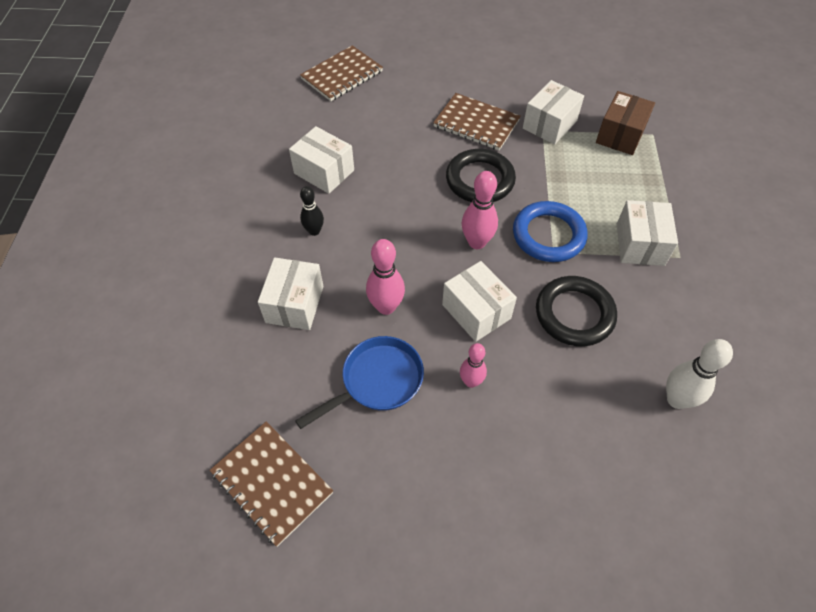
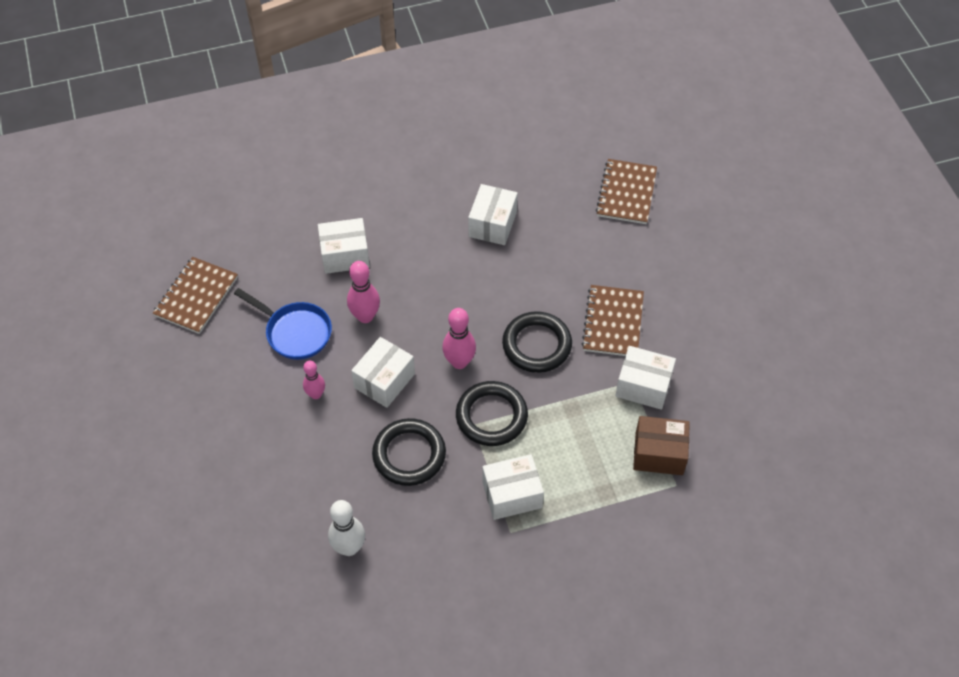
camera: 70 degrees right, 0 degrees up
(314, 231) = (423, 241): black bowling pin -> none
(342, 75) = (626, 193): brown notebook -> brown notebook turned 75 degrees clockwise
(548, 235) = (491, 416): blue ring -> black ring

